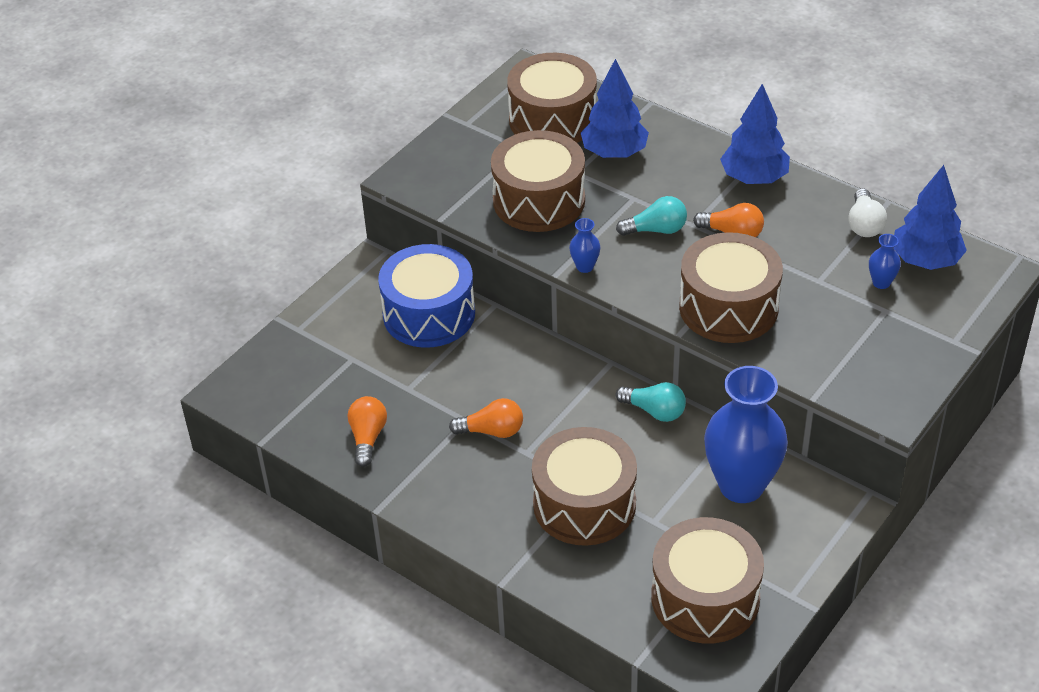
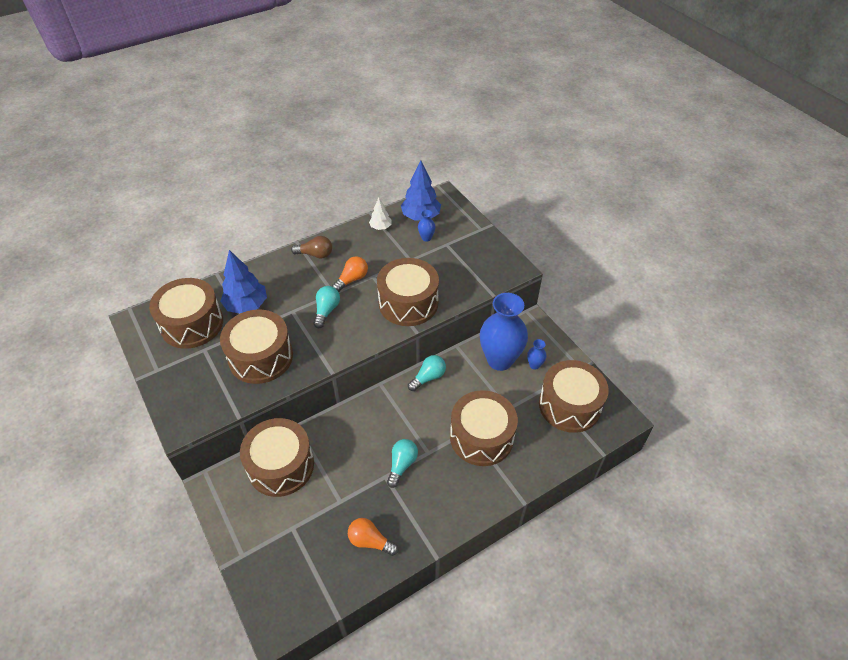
camera: 70 degrees left, 5 degrees up
(429, 314) = (281, 466): blue drum -> brown drum
(492, 431) = (402, 465): orange light bulb -> turquoise light bulb
(585, 267) = (335, 355): blue vase -> blue vase (534, 365)
(754, 178) = (315, 254): blue tree -> brown light bulb
(864, 224) = (380, 227): white light bulb -> white tree

